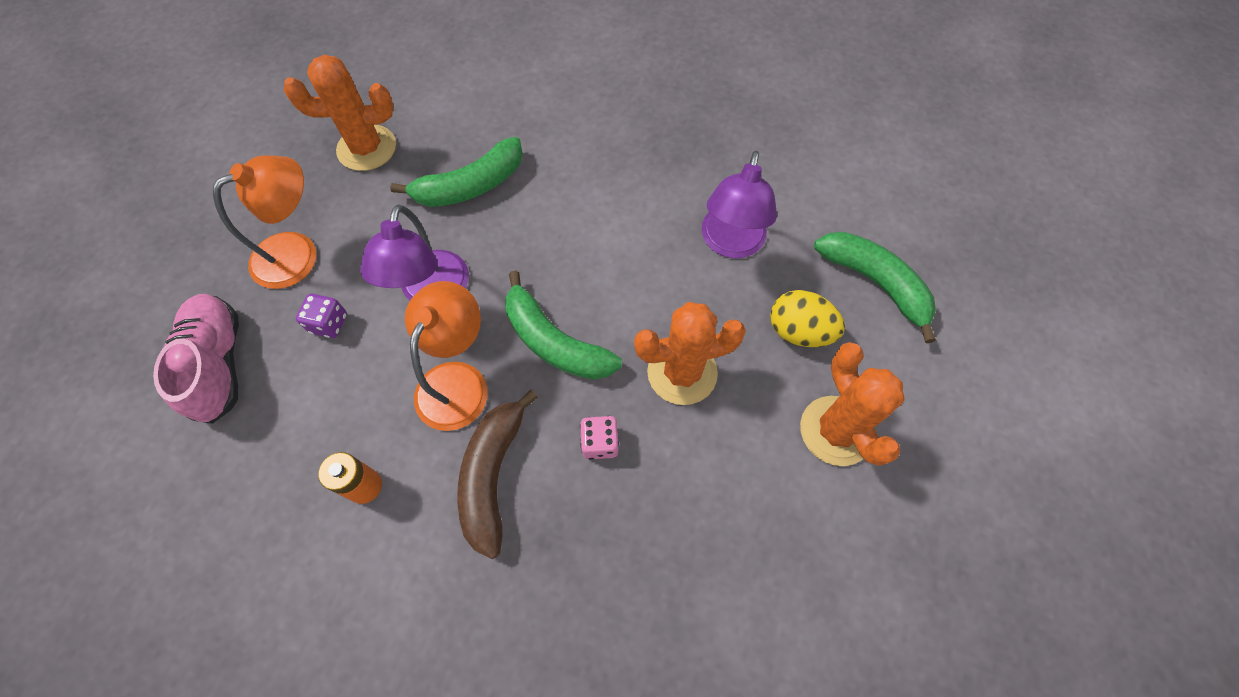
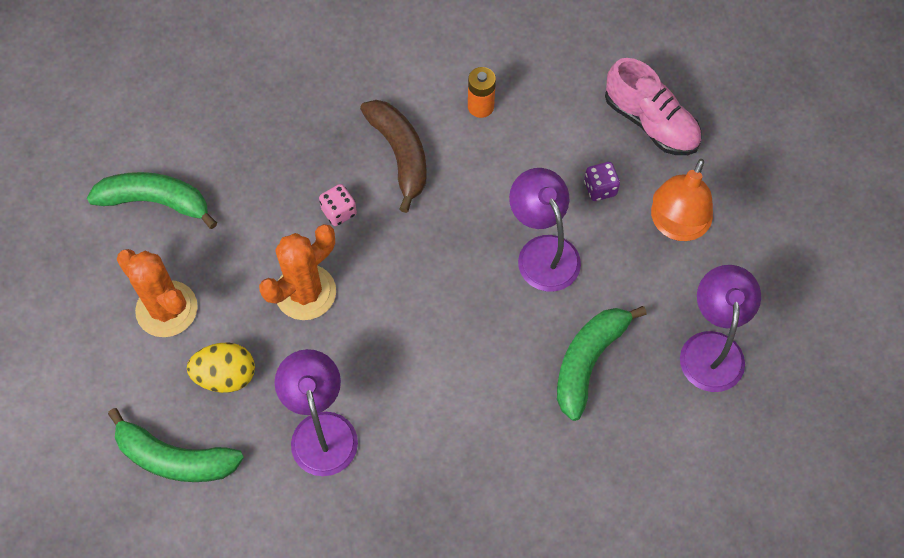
camera: 150 degrees right, 0 degrees up
(367, 148) = (712, 347): orange cactus -> purple lamp
(457, 380) = (471, 200): orange lamp -> none
(554, 342) = (418, 264): green banana -> green banana (156, 201)

